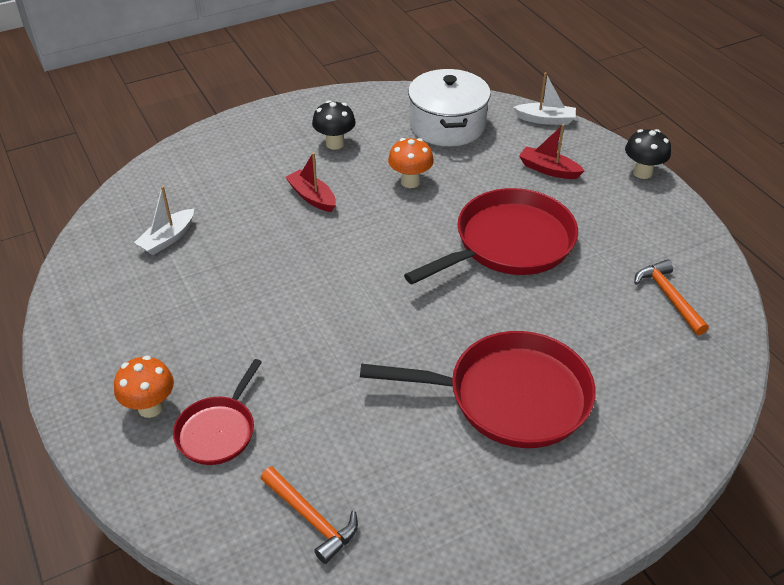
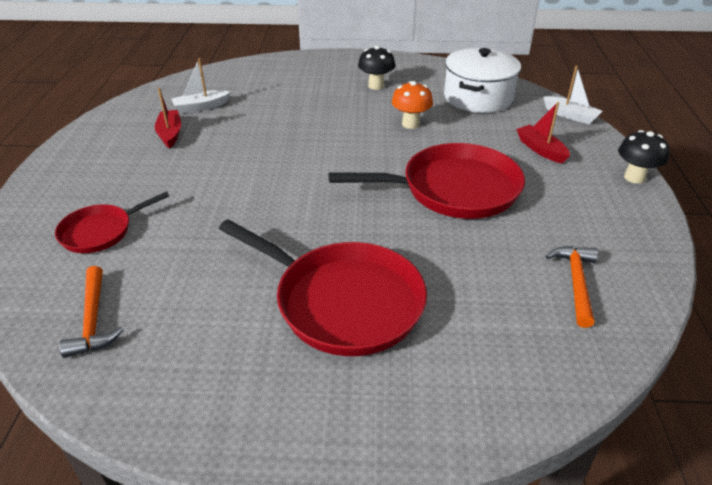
camera: 30 degrees right, 5 degrees down
(150, 407) = (77, 199): orange mushroom -> none
(312, 197) = (325, 112): red boat -> red boat (170, 134)

